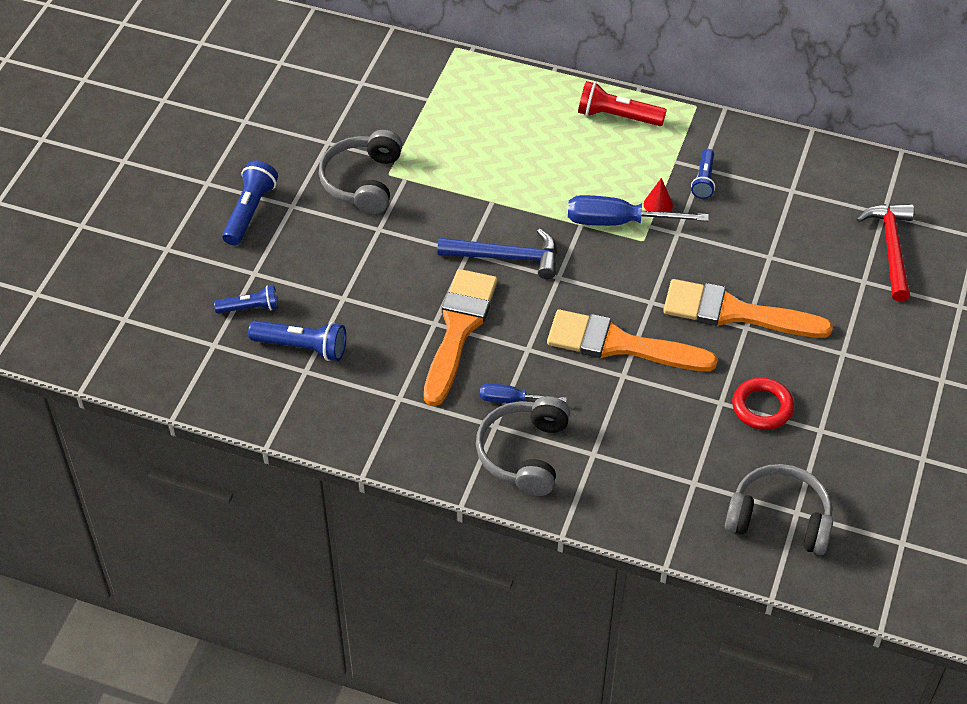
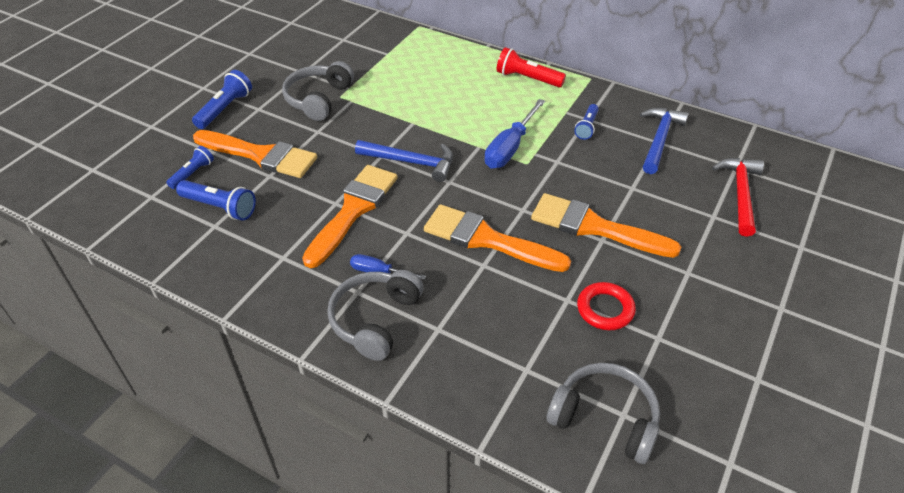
camera: 10 degrees right, 5 degrees down
(250, 308) = (192, 173): blue flashlight -> blue flashlight turned 60 degrees counterclockwise
(322, 272) = (261, 155): none -> orange brush
(618, 222) = (510, 148): blue screwdriver -> blue screwdriver turned 75 degrees counterclockwise
(658, 204) = (545, 140): red cone -> none
(792, 186) = (659, 139): none -> blue hammer

